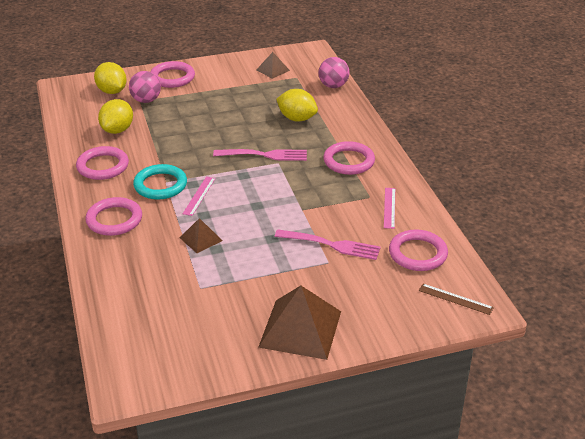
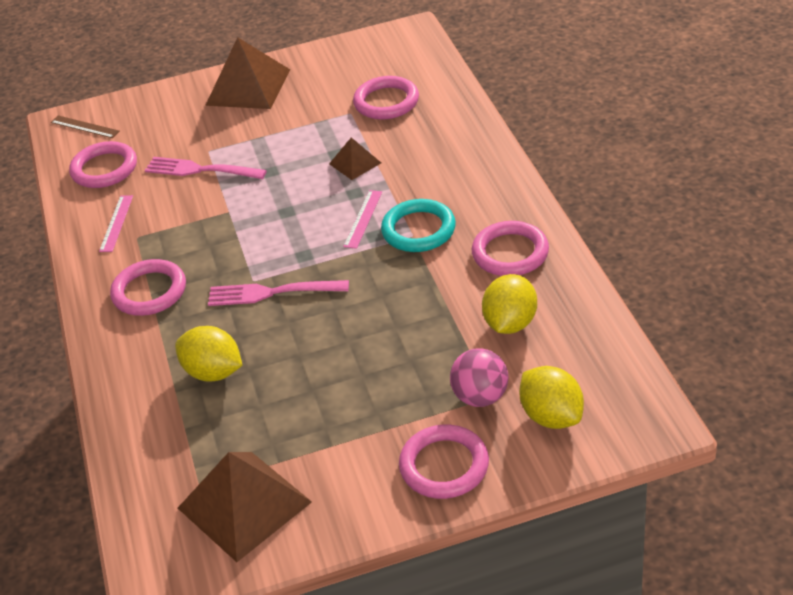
camera: 175 degrees left, 5 degrees up
(114, 220) = (467, 177): pink ring -> pink ring (386, 102)
(273, 70) = (244, 505): brown pyramid -> brown pyramid, size x1.96
(333, 86) = (134, 463): pink ball -> none

